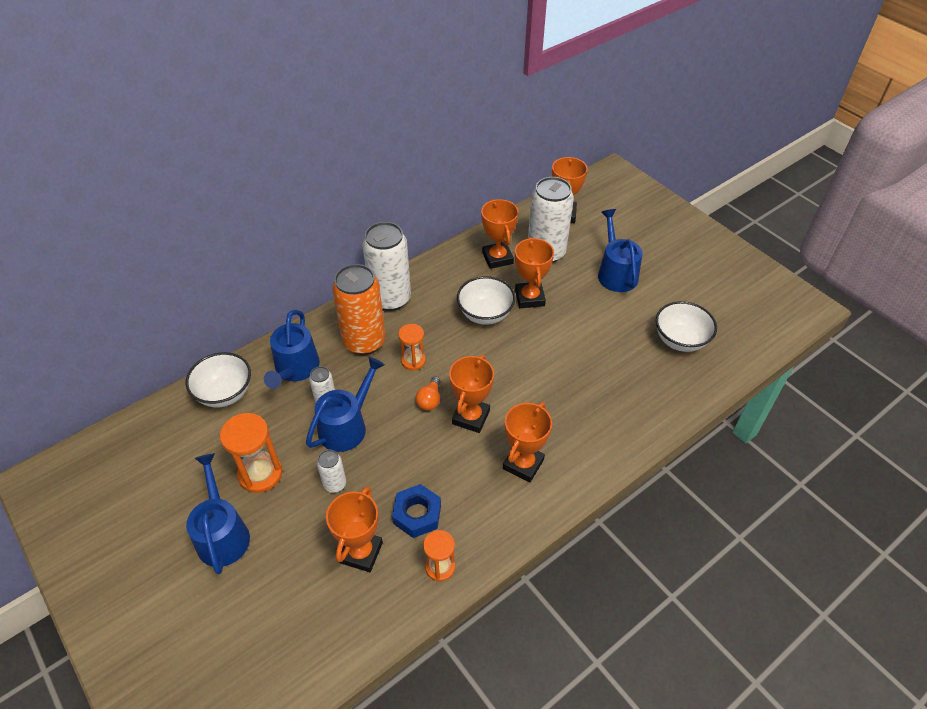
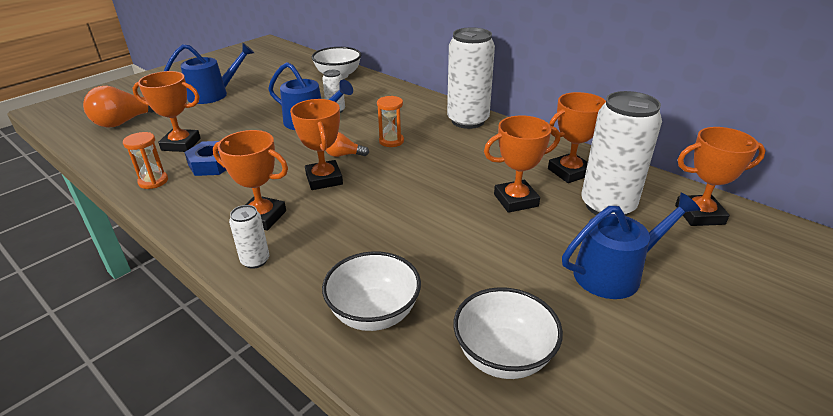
camera: 80 degrees right, 15 degrees down
(260, 474) = (263, 98): orange hourglass -> none
(271, 634) = (125, 122): none -> orange light bulb
(295, 369) = (368, 94): blue watering can -> none
(335, 484) = (250, 125): white can -> white can (255, 260)
(364, 341) = (408, 116): orange can -> none
(471, 417) = (324, 179): orange trophy -> orange trophy turned 60 degrees clockwise
(485, 314) = (473, 173): white bowl -> white bowl (374, 313)

